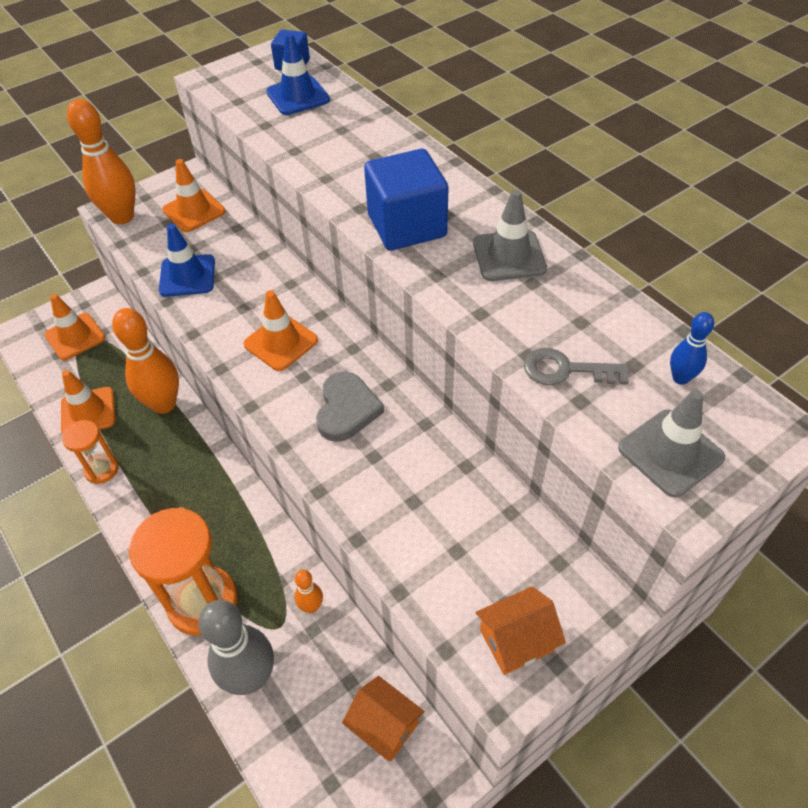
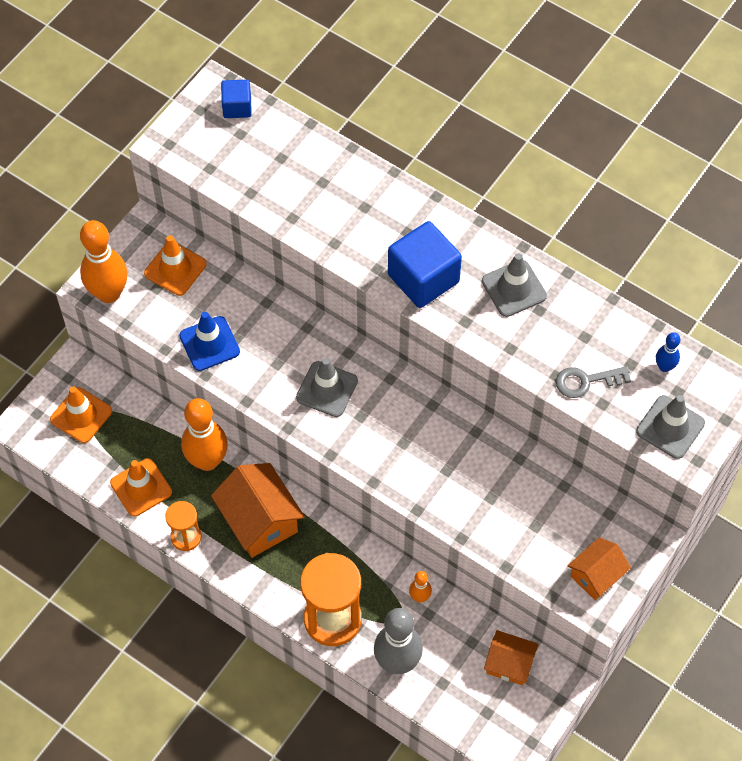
camera: 20 degrees left, 10 degrees up
(182, 474) = (260, 521): none -> orange house
(281, 342) = (327, 389): orange traffic cone -> grey traffic cone
(298, 96) = (263, 149): blue traffic cone -> none
(347, 409) = (409, 436): grey heart -> none

